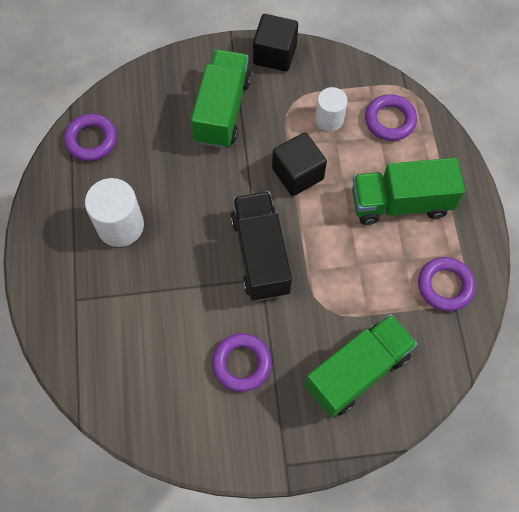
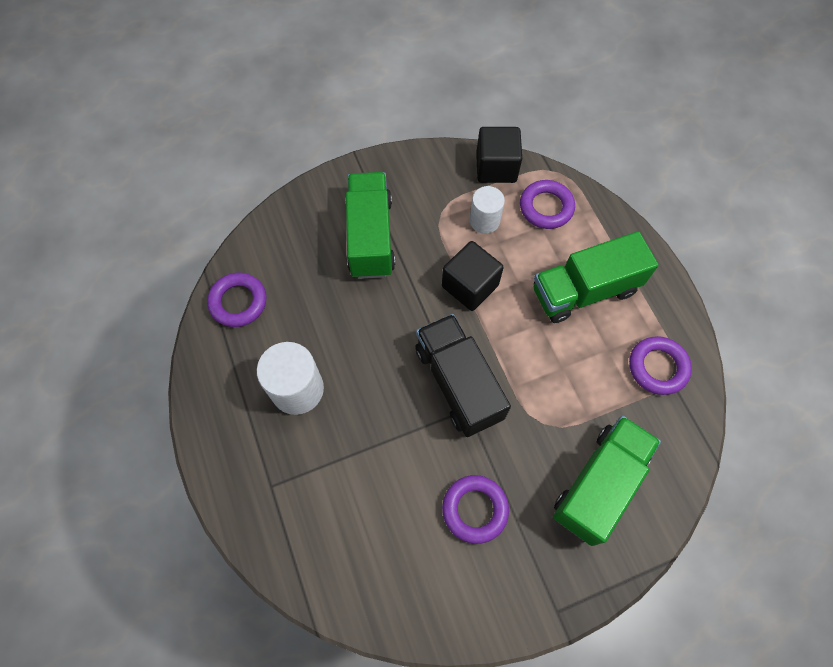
camera: 15 degrees left, 0 degrees up
(275, 54) = (407, 165): black cube -> black cube (496, 167)

